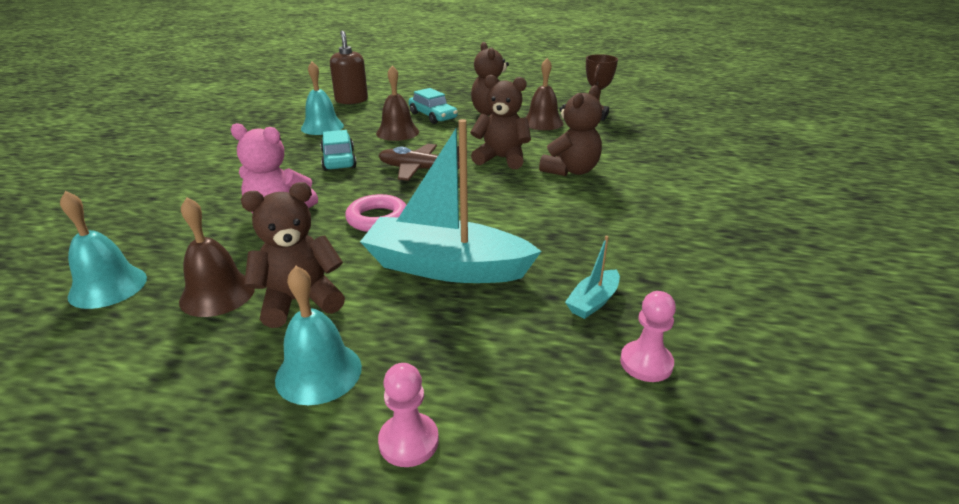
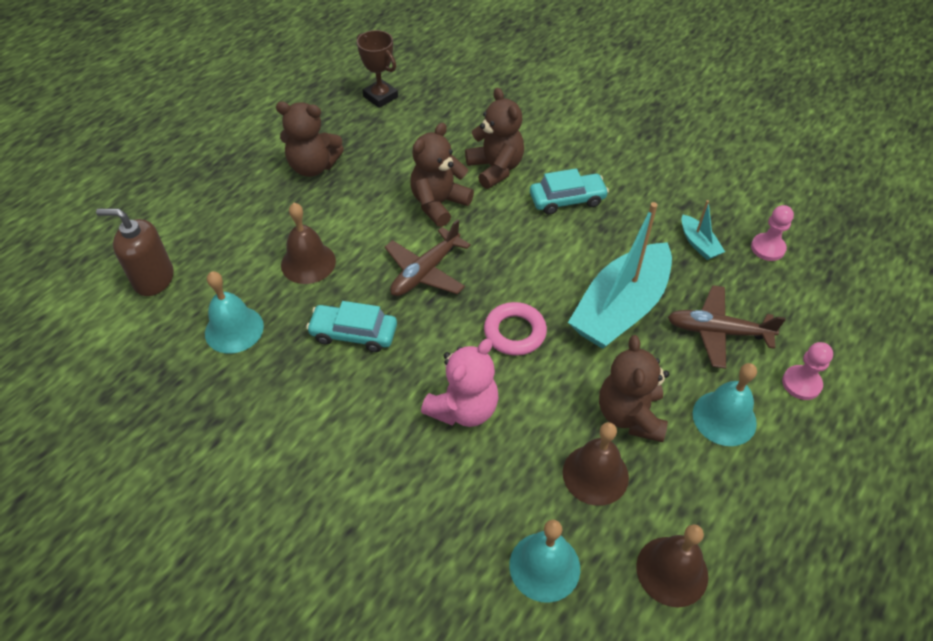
camera: 65 degrees left, 20 degrees up
(433, 116) = (280, 218): turquoise car -> turquoise car (567, 200)
(457, 342) = (717, 332): none -> brown plane
(542, 122) = (369, 140): brown bell -> brown bell (672, 571)

